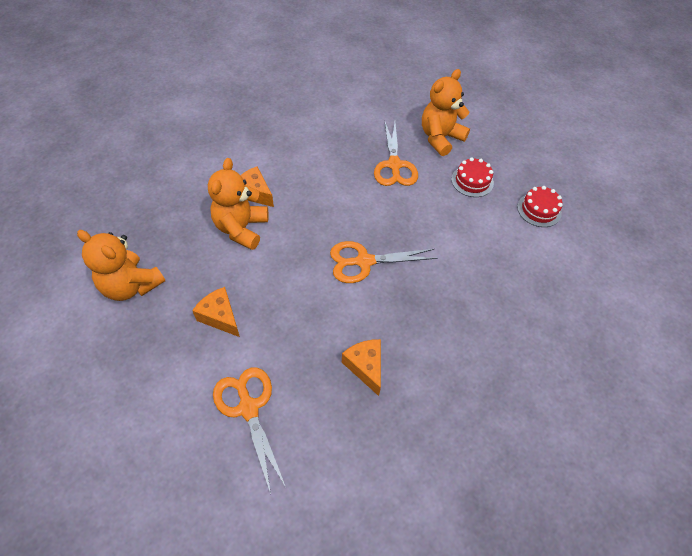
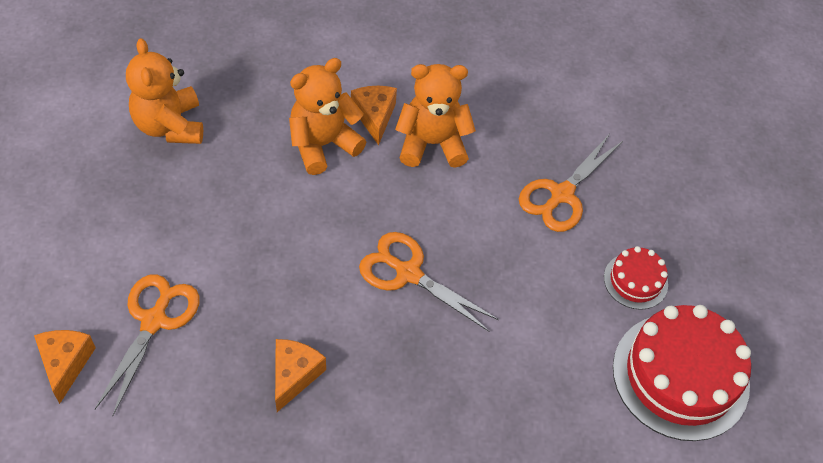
camera: 40 degrees right, 0 degrees up
(220, 317) = (215, 217): orange cheese -> orange cheese (65, 364)
(440, 138) = (656, 203): orange teddy bear -> orange teddy bear (432, 144)
(539, 210) = (680, 376): red cake -> red cake, size x2.01

